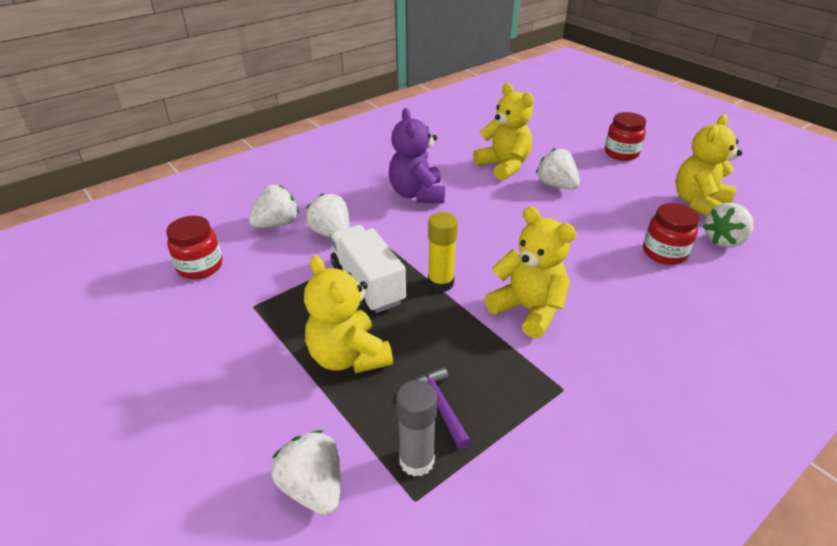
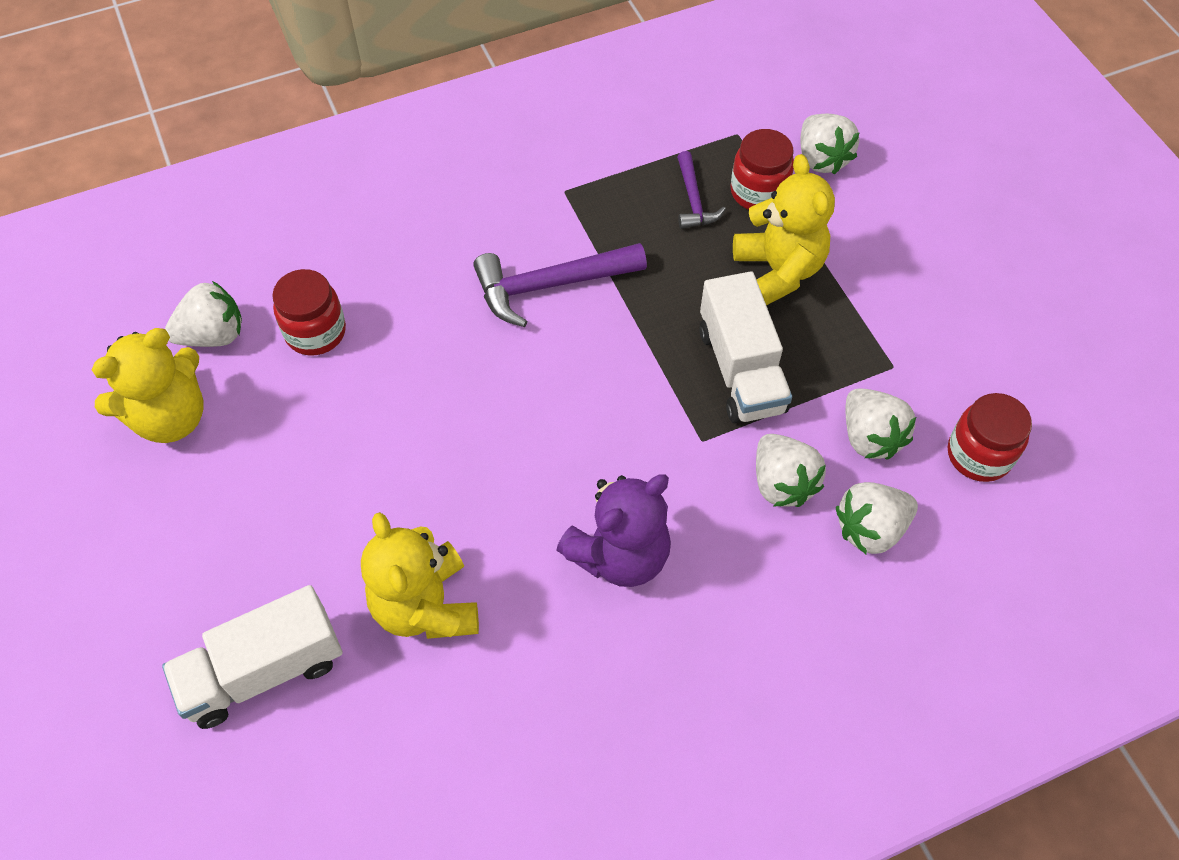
camera: 165 degrees left, 20 degrees up
(416, 460) = (728, 160): grey glue stick -> none
(417, 194) = (619, 554): purple teddy bear -> purple teddy bear turned 45 degrees clockwise
(440, 283) = (643, 349): yellow glue stick -> none
(528, 309) = (551, 285): yellow teddy bear -> purple hammer
(556, 185) = (366, 520): white strawberry -> white strawberry (870, 437)
(559, 141) = (263, 670): none -> white truck
(621, 153) = (174, 592): red jar -> red jar (758, 192)

